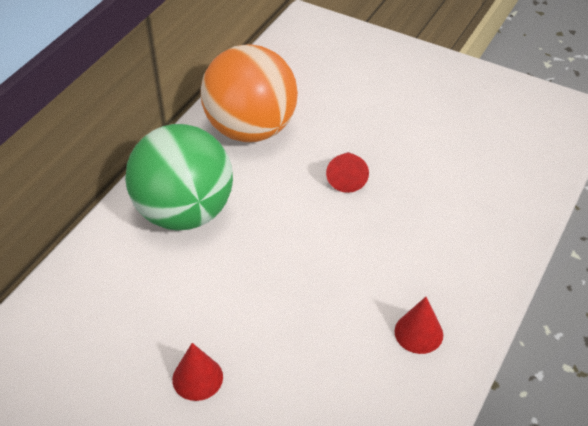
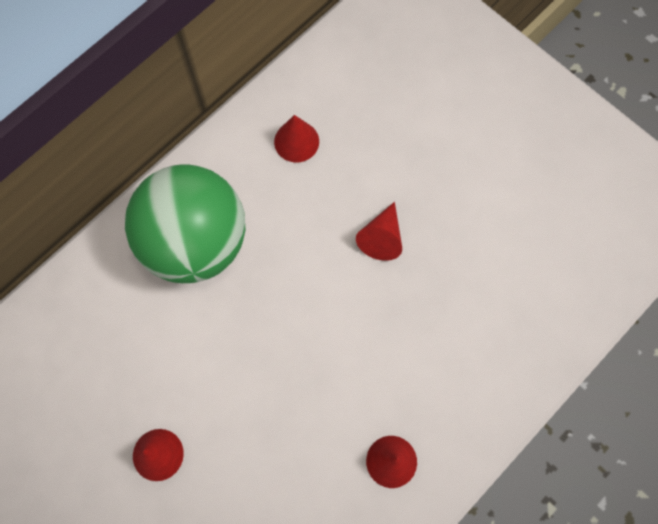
camera: 15 degrees right, 25 degrees up
(251, 129) = (296, 141): orange ball -> red cone

